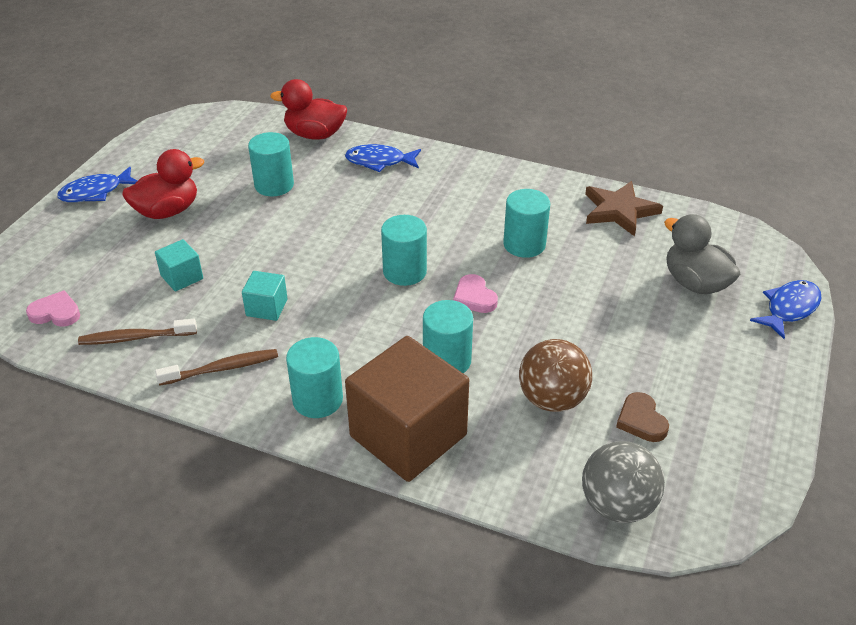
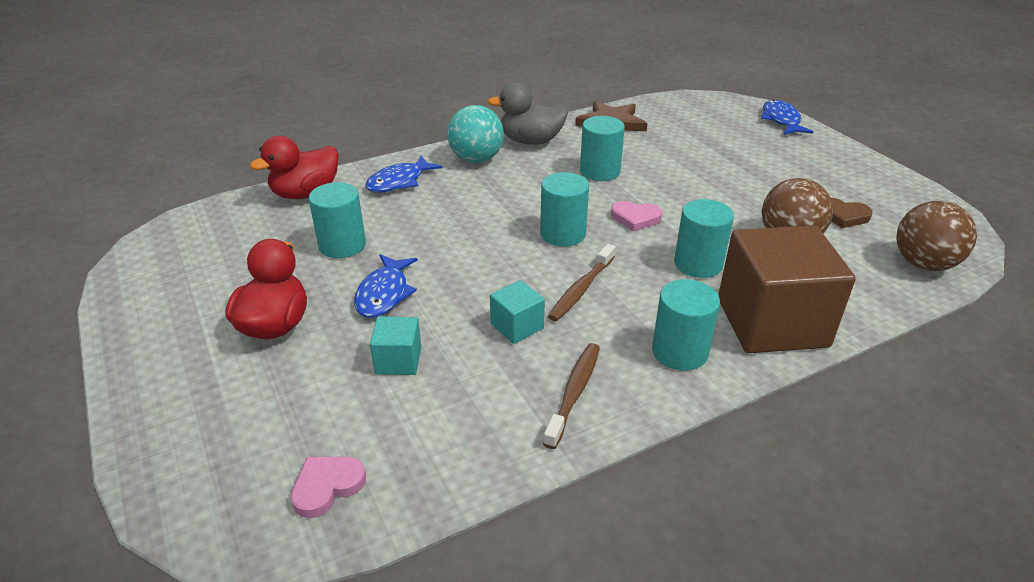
camera: 50 degrees left, 5 degrees down
(95, 192) = (154, 362): blue fish -> blue fish (384, 294)
(136, 338) = (454, 436): brown toothbrush -> brown toothbrush (581, 289)
(458, 176) = (476, 159): none -> turquoise ball
(617, 505) = (923, 264): grey ball -> brown ball
(695, 283) = (721, 135): grey duck -> grey duck (531, 141)

